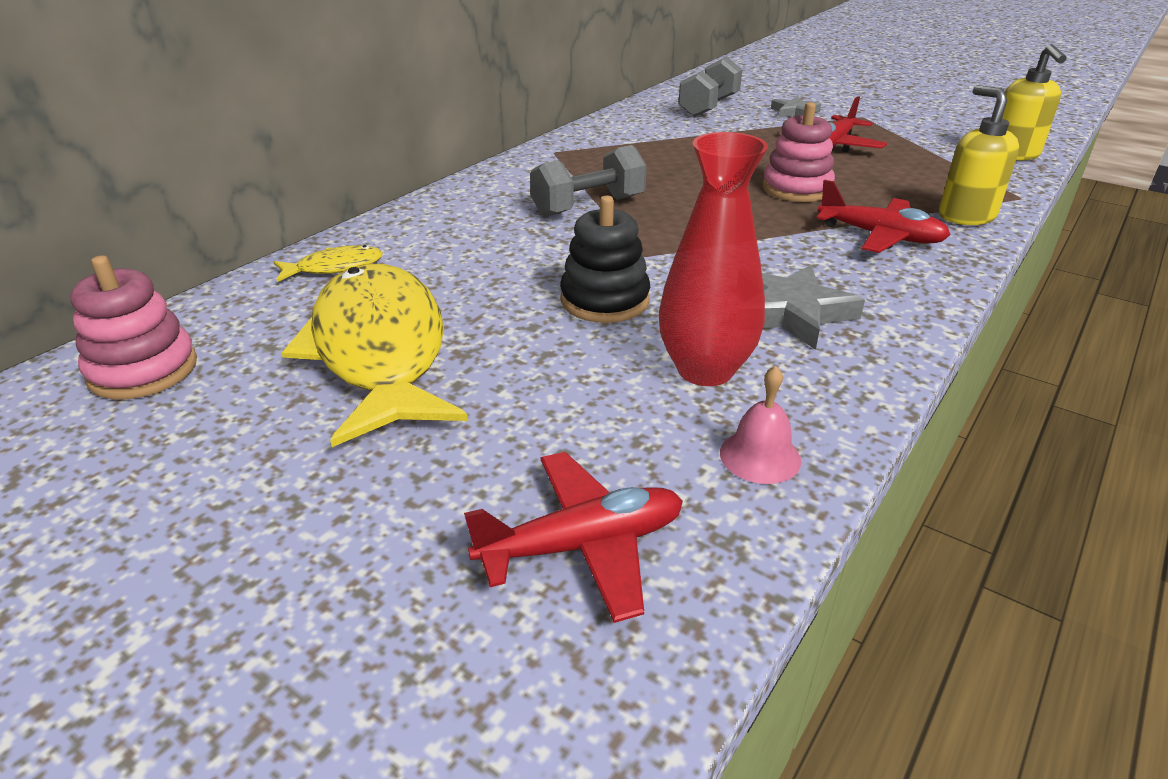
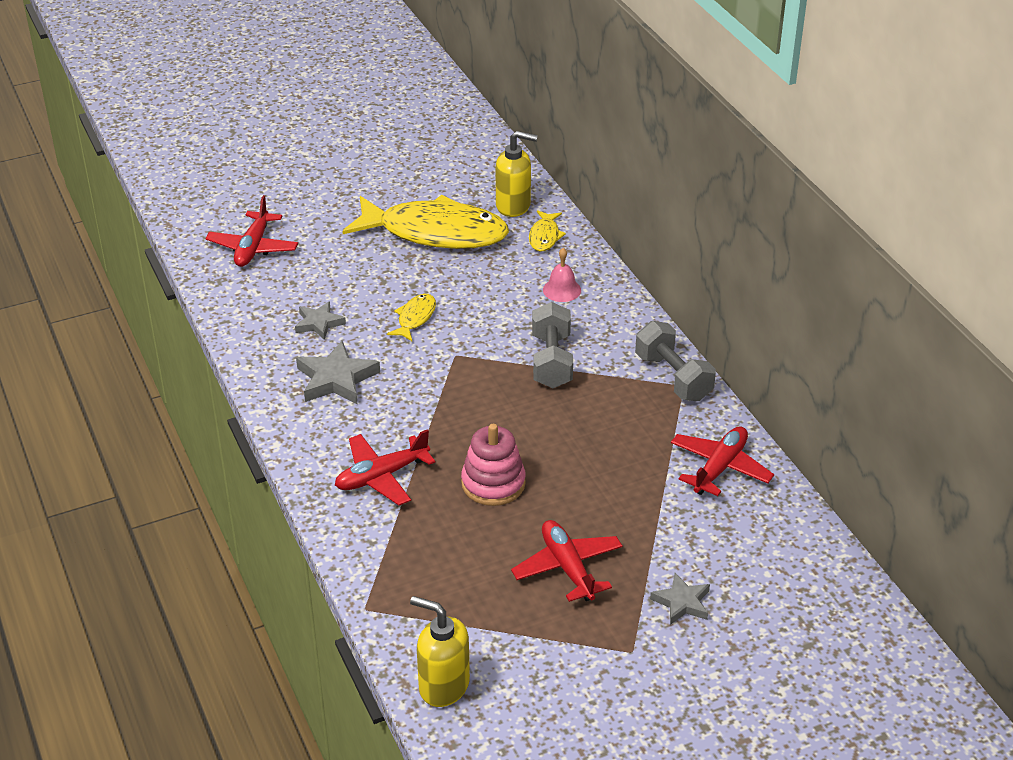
camera: 120 degrees right, 5 degrees up
(143, 370) = (481, 168): pink stacking toy -> none
(604, 300) = (415, 318): black stacking toy -> yellow fish
(641, 124) = (720, 468): none -> red plane
(705, 370) = (319, 323): red vase -> grey star
(709, 107) = (746, 544): grey dumbbell -> grey dumbbell (673, 377)
(760, 456) = (248, 309): pink bell -> pink bell (562, 290)
(966, 216) = (367, 546): yellow soap dispenser -> yellow soap dispenser (513, 206)

